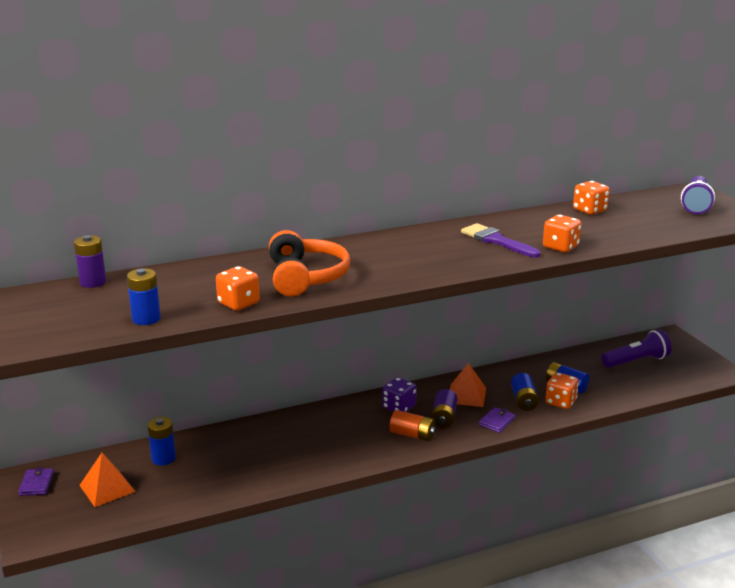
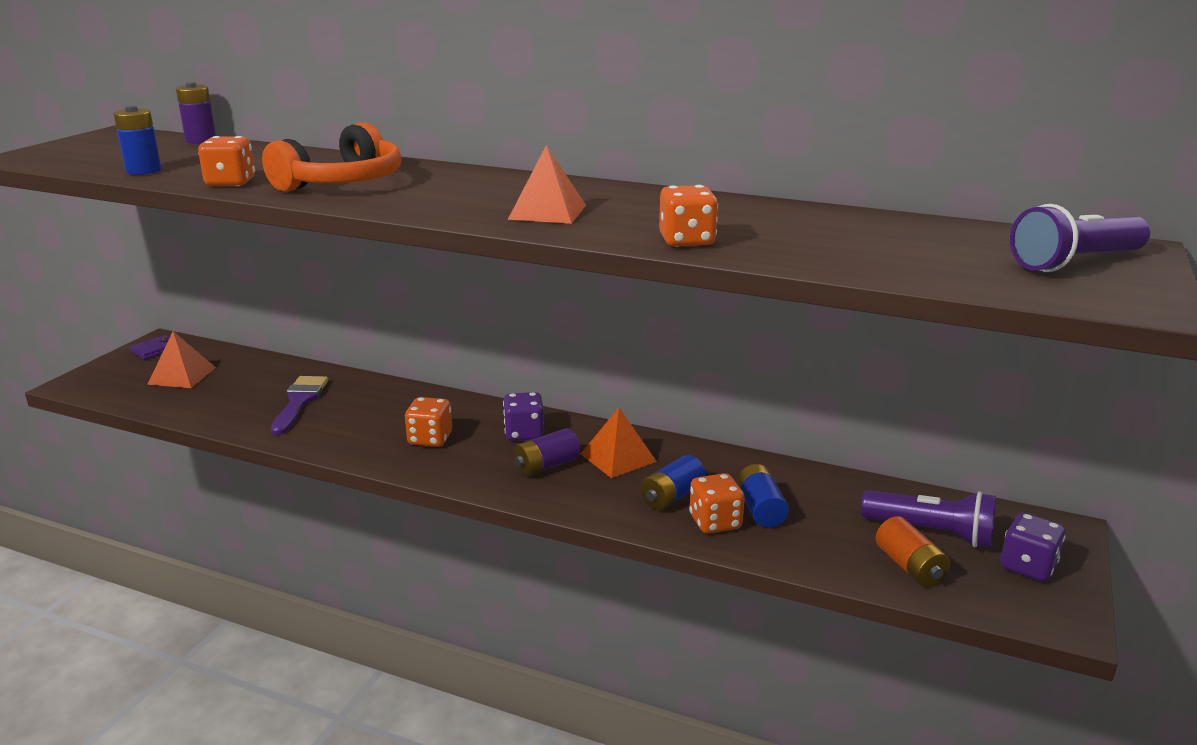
camera: 45 degrees right, 0 degrees up
(163, 458) = (259, 374): blue battery -> none
(412, 435) = (481, 464): orange battery -> orange battery (909, 567)
(463, 254) = (547, 212): none -> orange pyramid
(496, 241) = (628, 213): purple brush -> purple brush (299, 402)
(496, 422) = (593, 500): purple wallet -> none
(589, 210) = (859, 222): orange dice -> orange dice (430, 439)
(684, 357) = (1027, 566): none -> purple dice

